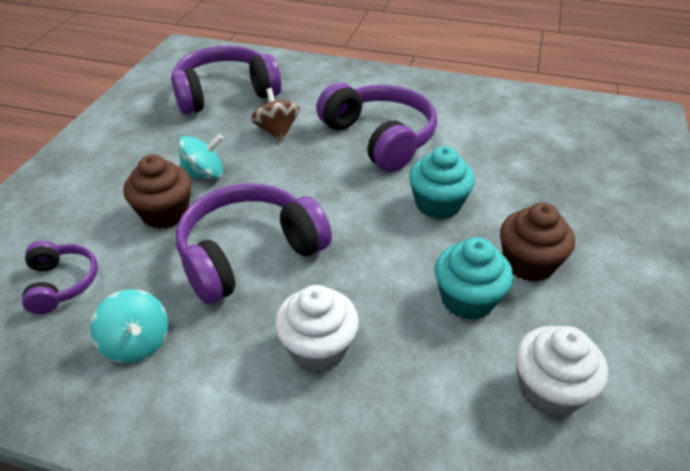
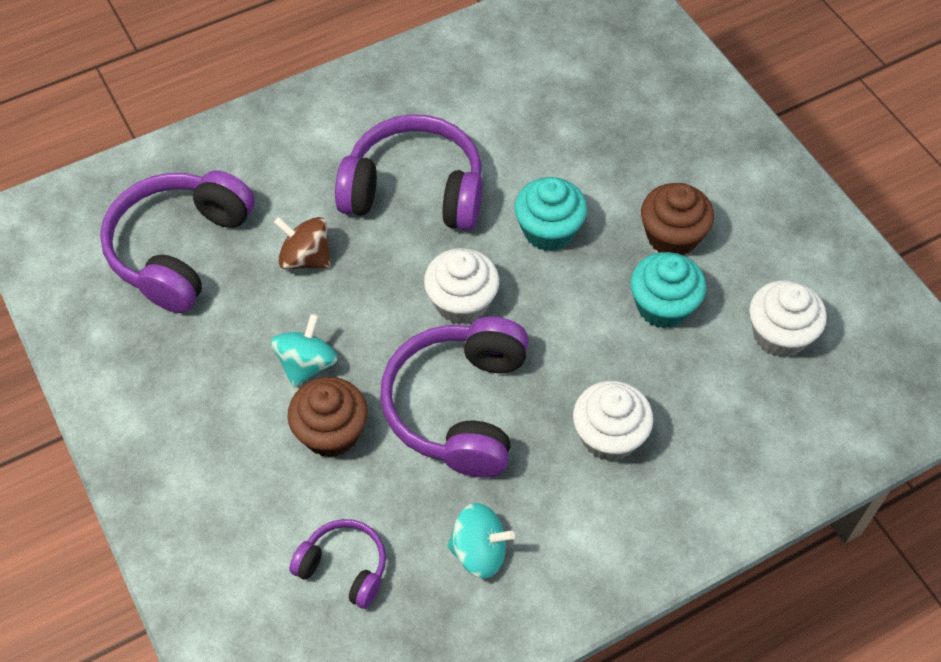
camera: 45 degrees left, 15 degrees up
(330, 204) = (461, 302): none -> white cupcake

